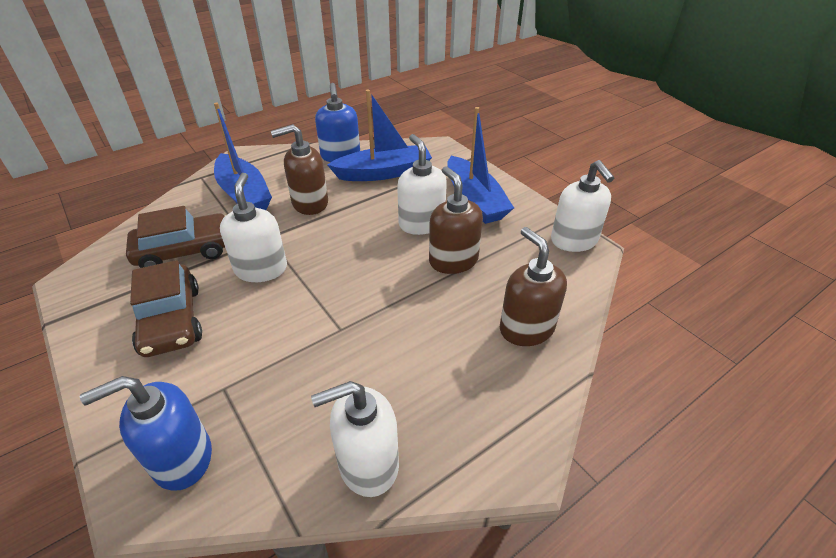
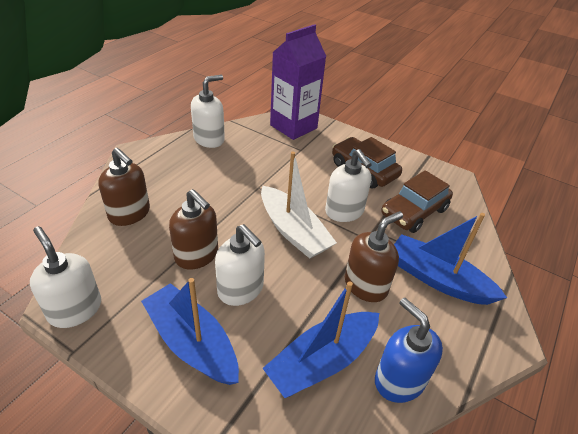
camera: 155 degrees right, 0 degrees up
(181, 458) = (293, 126): blue soap dispenser -> purple carton
(337, 261) = (293, 231): none -> white boat

